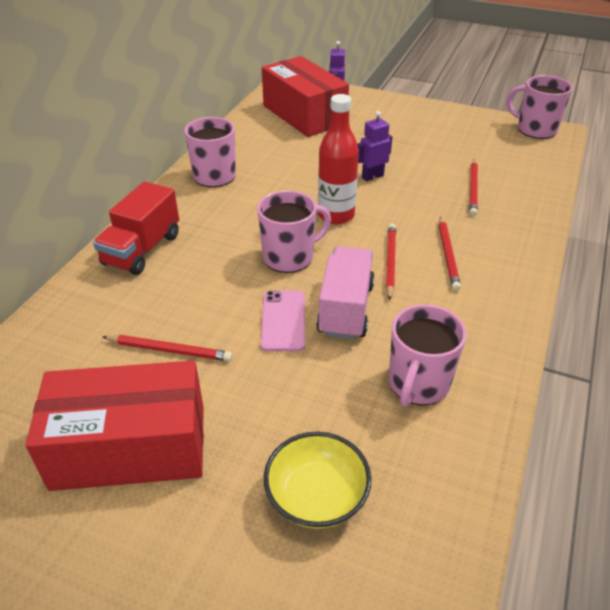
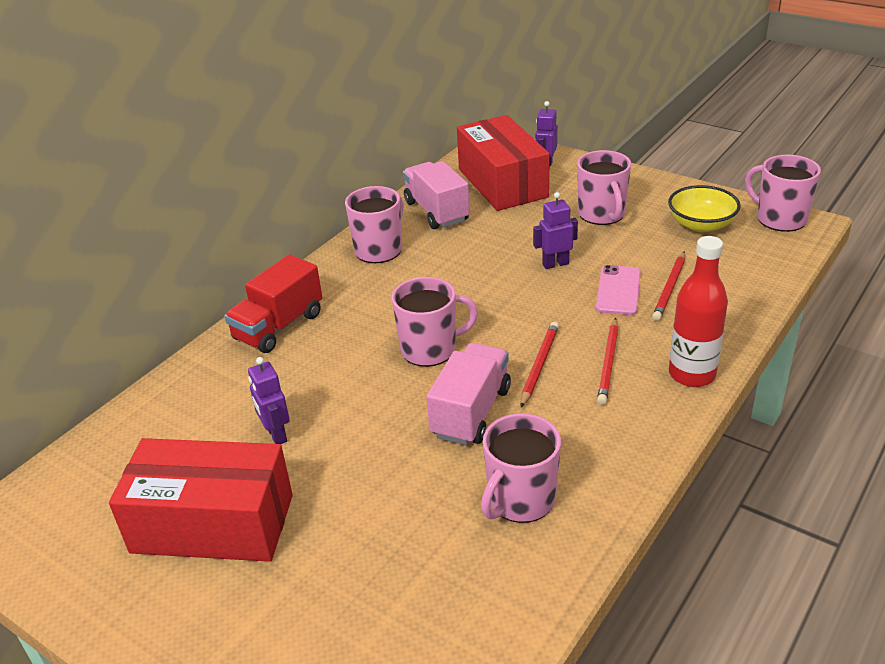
camera: 15 degrees right, 5 degrees down
(169, 350) = (276, 435): red pencil -> purple robot
(255, 140) = (436, 211): none -> pink truck
(283, 320) = (401, 417): pink phone -> pink phone (618, 290)
(317, 496) = (376, 596): yellow bowl -> yellow bowl (701, 224)
(336, 215) = (497, 306): red bottle -> red bottle (692, 374)
(395, 134) = (602, 214): none -> pink mug

